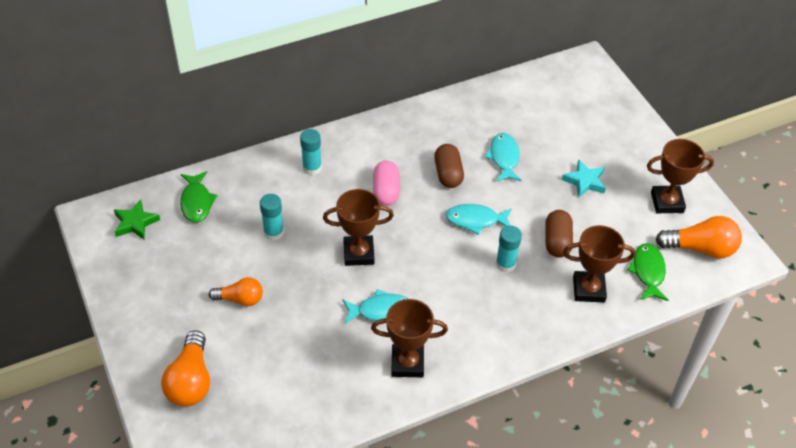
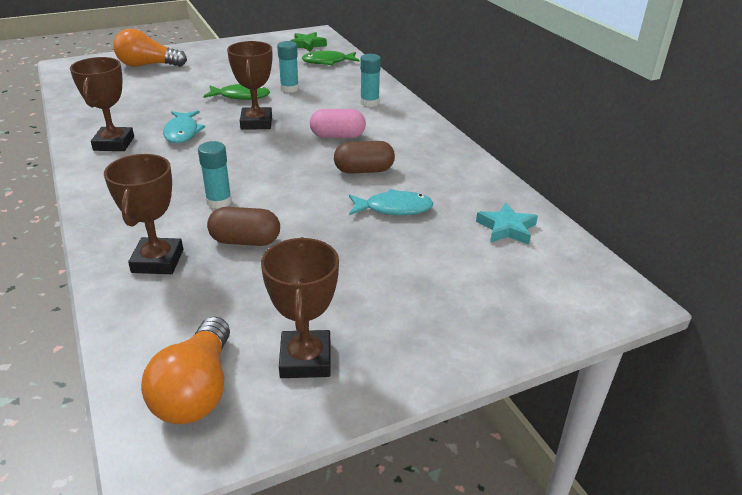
camera: 90 degrees right, 15 degrees down
(240, 299) = (219, 78): orange light bulb -> none
(475, 220) = (290, 185): turquoise fish -> none
(584, 181) = (353, 273): turquoise star -> turquoise star (506, 228)
(648, 272) = (168, 320): green fish -> green fish (241, 96)

